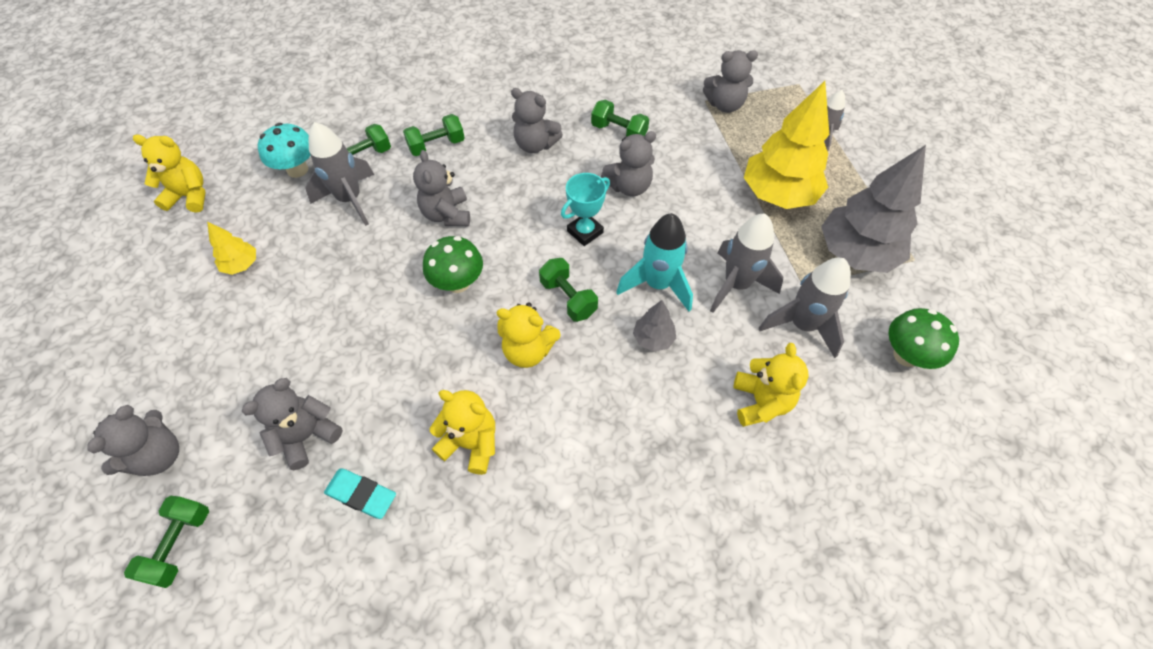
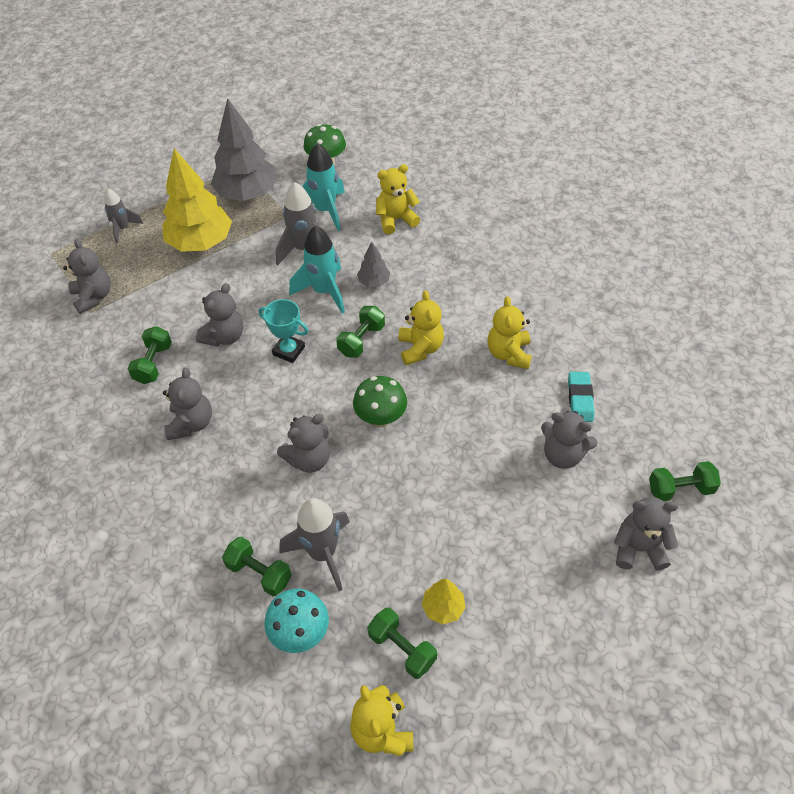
camera: 110 degrees left, 5 degrees down
(436, 145) = (219, 510): green dumbbell -> green dumbbell (402, 648)
(629, 186) = (224, 336): grey teddy bear -> grey teddy bear turned 75 degrees clockwise
(802, 325) = (325, 211): grey rocket -> turquoise rocket

